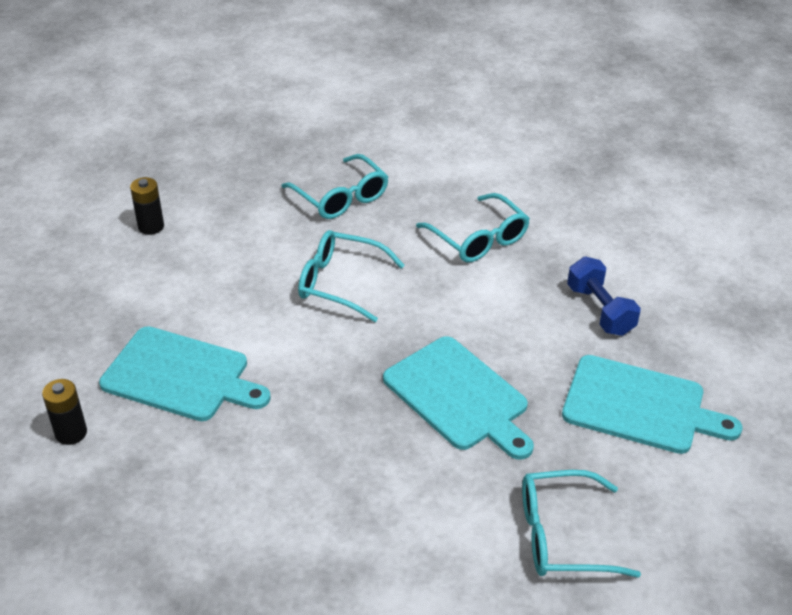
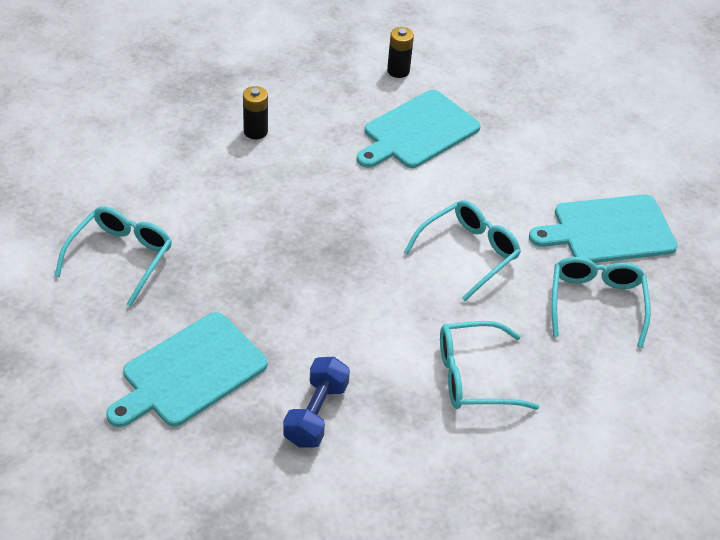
camera: 115 degrees right, 5 degrees up
(151, 226) = (613, 168): black battery -> black battery (255, 131)
(341, 197) = (596, 303): turquoise glasses -> turquoise glasses turned 105 degrees clockwise
(459, 396) = (287, 266): turquoise cutting board -> turquoise cutting board (609, 230)
(600, 310) = (316, 414): blue dumbbell -> blue dumbbell turned 75 degrees counterclockwise

